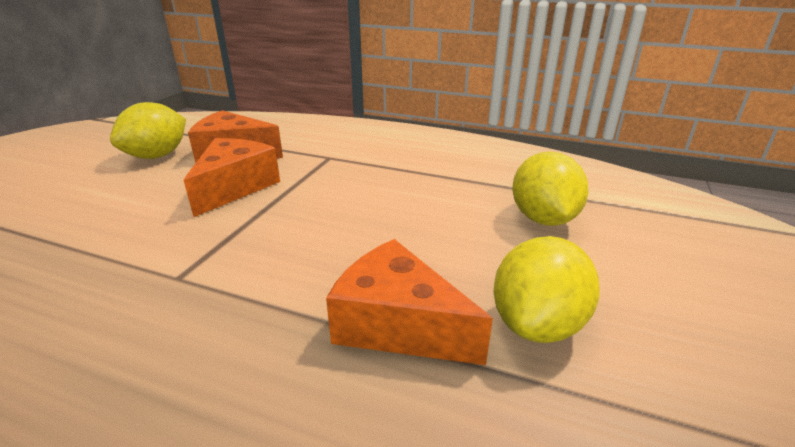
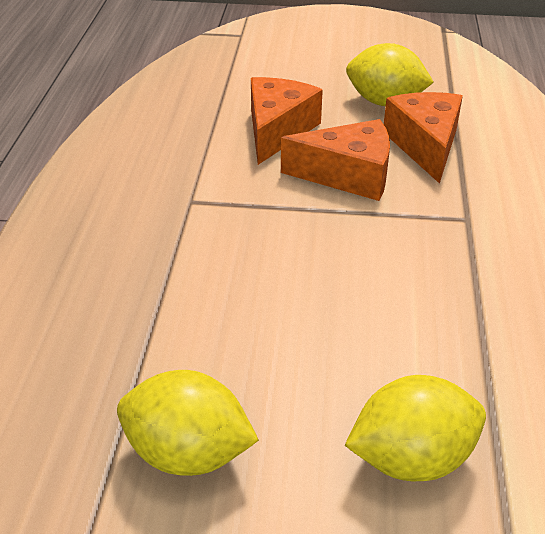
camera: 75 degrees right, 10 degrees up
(398, 324) = (164, 347): orange cheese -> orange cheese (278, 130)

